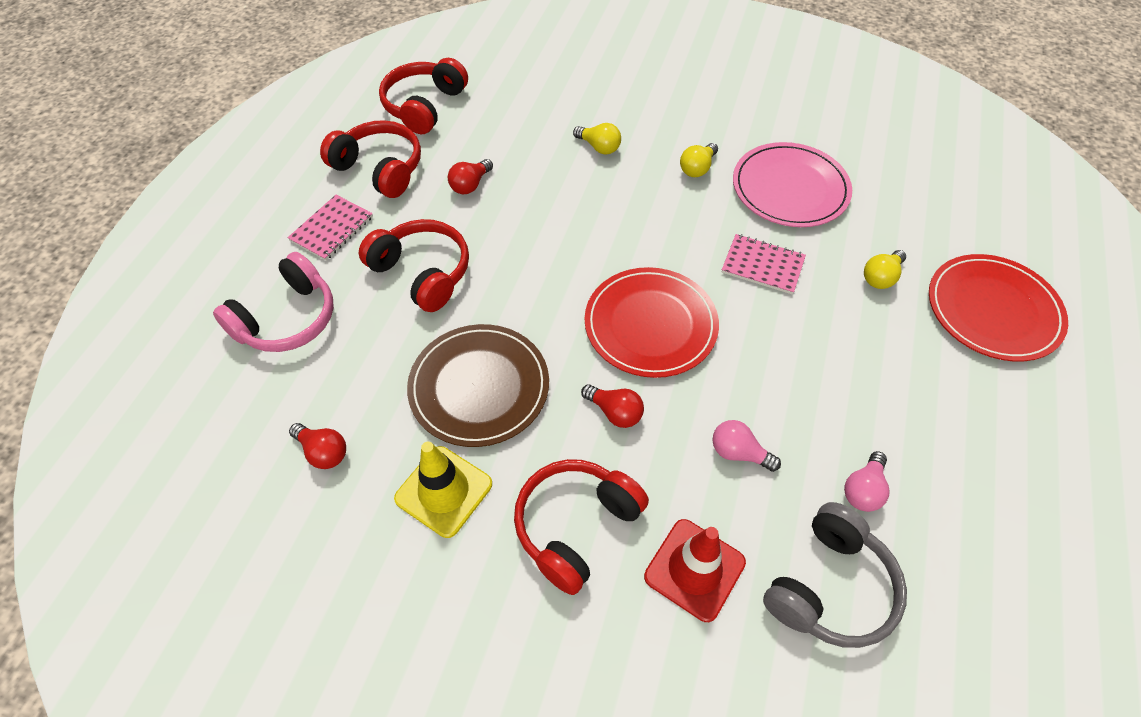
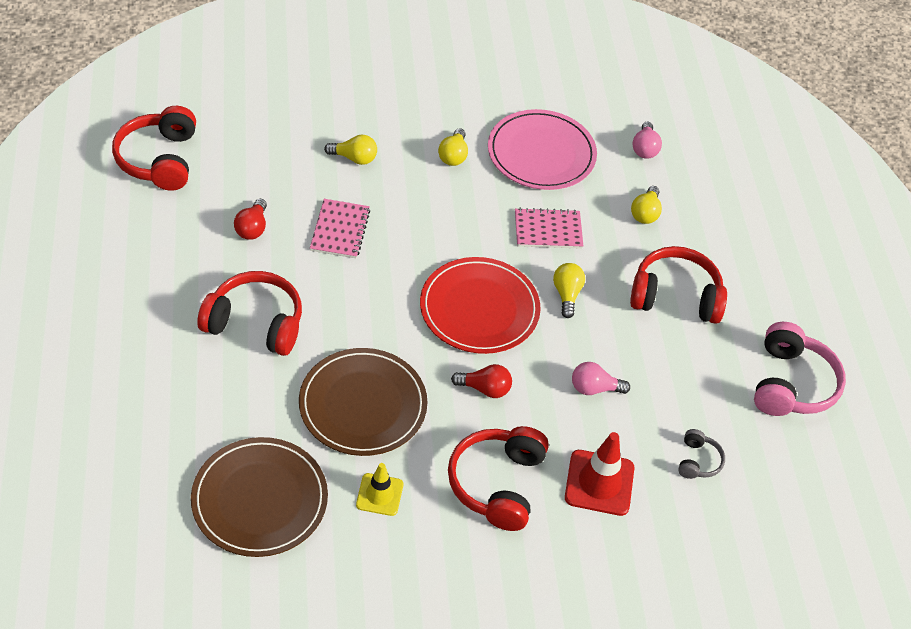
camera: 30 degrees left, 5 degrees down
(287, 319) = (154, 402): pink headphones -> pink headphones (791, 384)
(323, 452) = (260, 499): red light bulb -> brown plate
(332, 229) = (143, 308): pink notebook -> pink notebook (340, 230)
(380, 168) = (153, 236): red headphones -> red headphones (675, 296)
(444, 491) = (379, 494): yellow traffic cone -> yellow traffic cone, size x0.64
(753, 338) = (567, 294): none -> yellow light bulb
(830, 587) = (698, 461): grey headphones -> grey headphones, size x0.49
(863, 490) = (695, 385): pink light bulb -> pink light bulb (644, 148)
(993, 310) = (738, 216): red plate -> none

